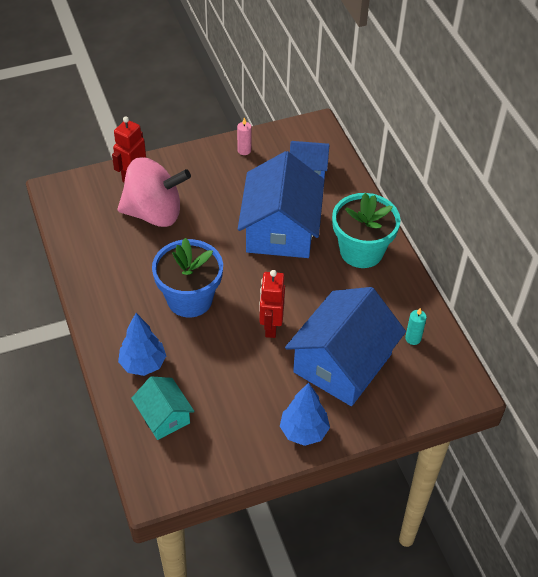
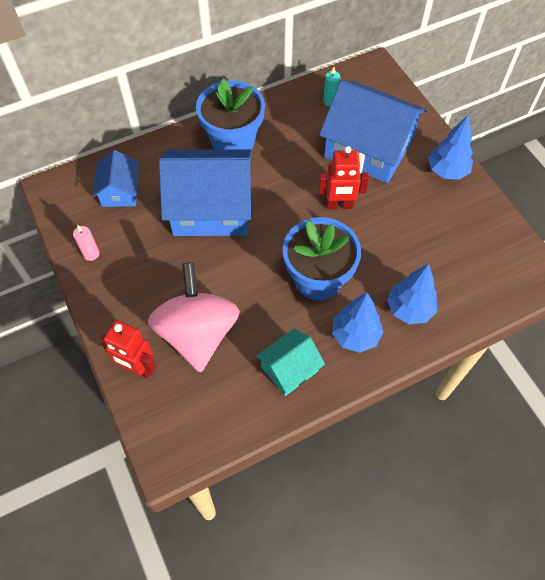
camera: 95 degrees left, 10 degrees up
(126, 318) = (355, 335): none -> blue tree
(164, 416) = (464, 281): turquoise house -> turquoise house (289, 369)
(361, 251) = (233, 141): turquoise flower pot -> blue flower pot

